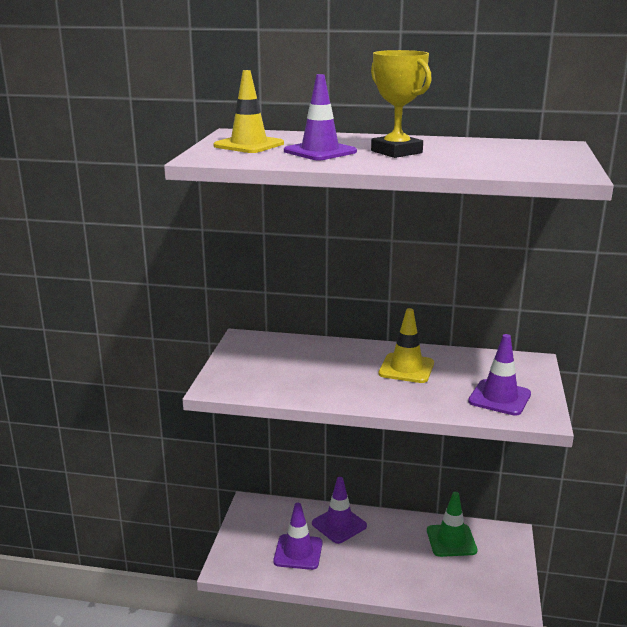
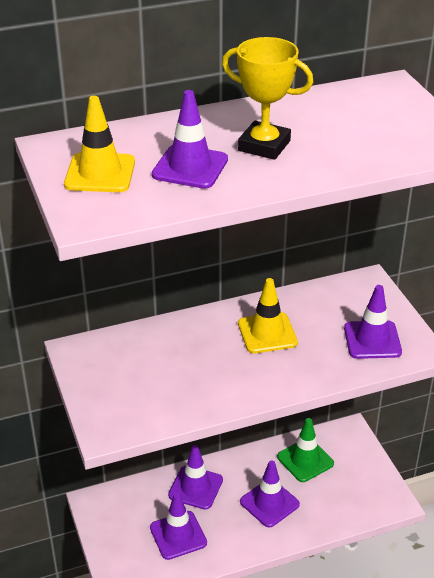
camera: 30 degrees left, 15 degrees up
(394, 560) = (269, 503): none -> purple traffic cone

